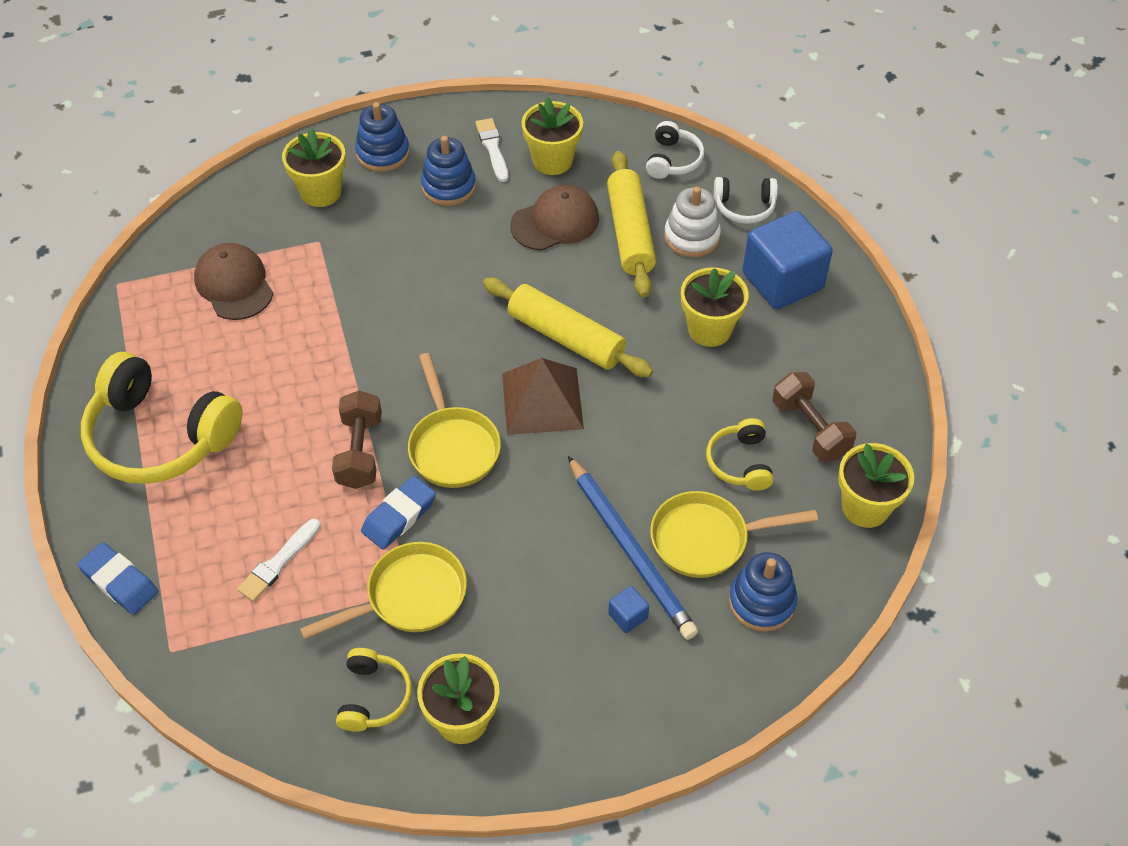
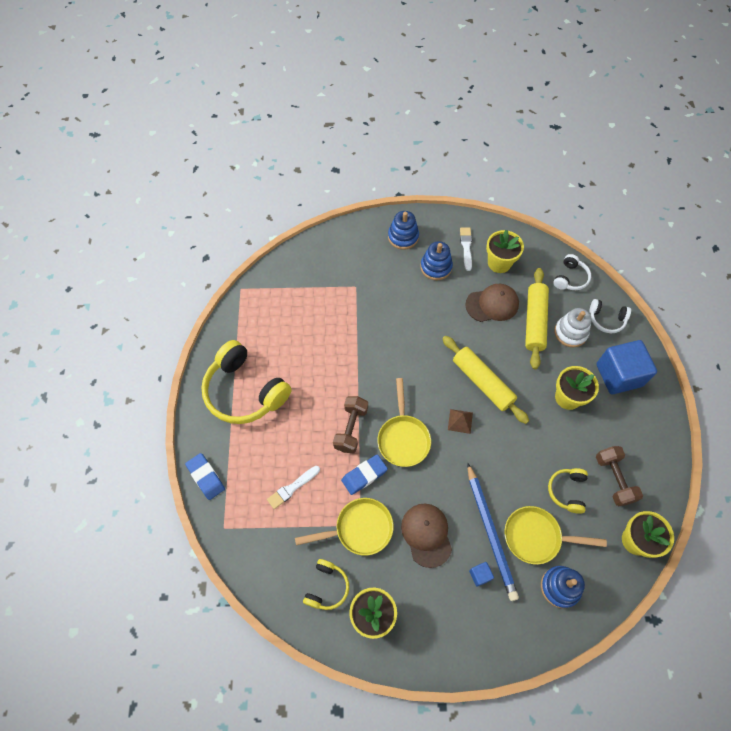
camera: 15 degrees right, 10 degrees up
(234, 284) = (303, 304): brown cap -> brown cap (426, 534)
(321, 192) = (363, 254): yellow flower pot -> none
(542, 401) = (460, 421): brown pyramid -> brown pyramid, size x0.52

